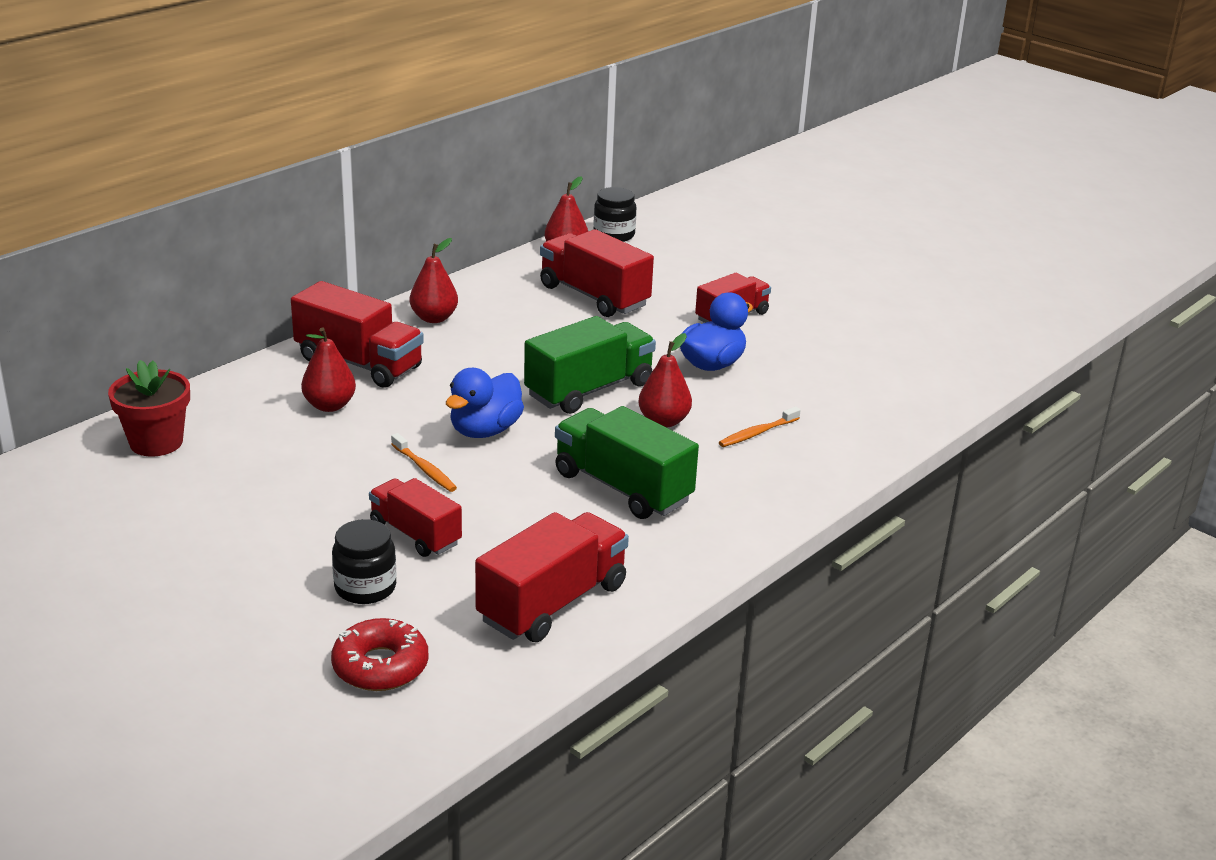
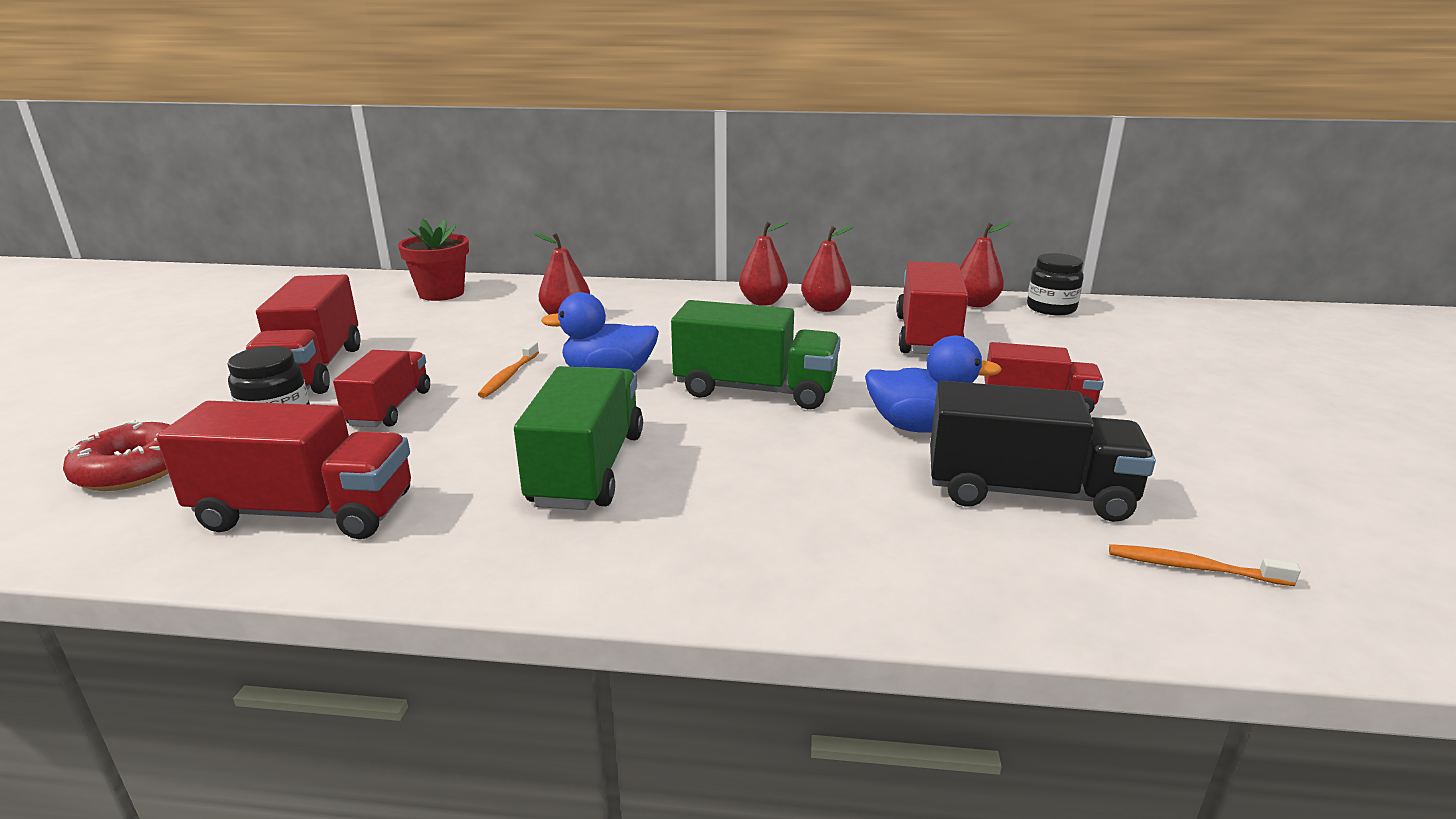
camera: 55 degrees right, 5 degrees down
(359, 363) = (647, 305): red truck -> red truck (313, 370)
(663, 421) = (756, 443): red pear -> red pear (825, 308)
(757, 433) = (821, 504): orange toothbrush -> orange toothbrush (1193, 568)
(816, 374) = (1027, 492): none -> black truck

